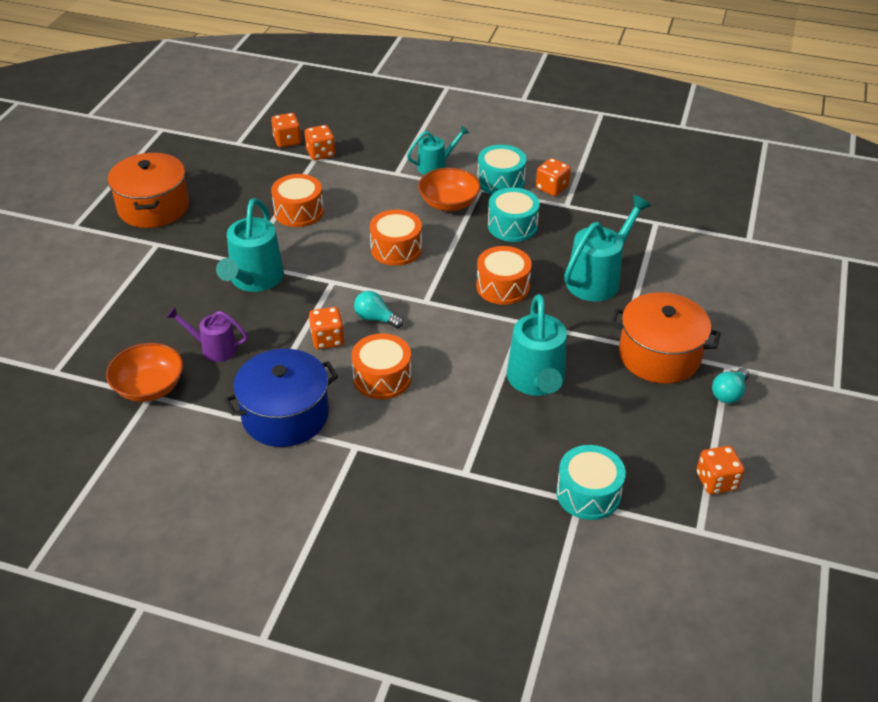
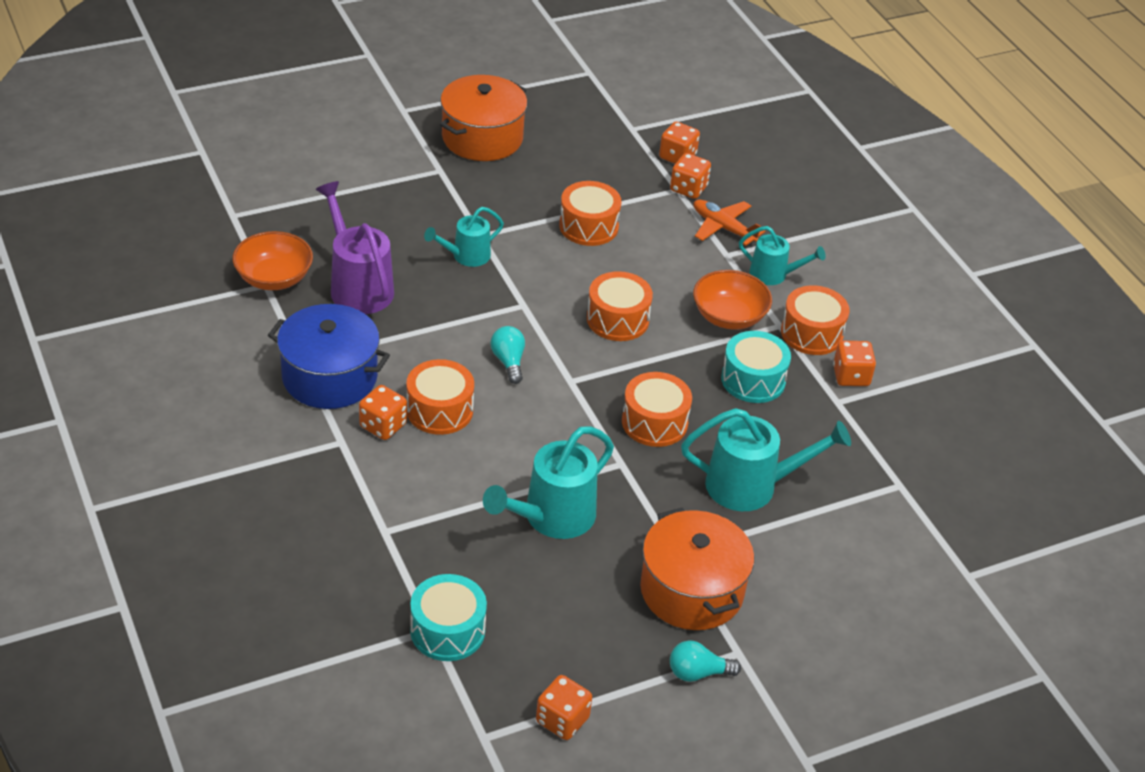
camera: 45 degrees right, 0 degrees up
(213, 348) = (357, 285): purple watering can -> purple watering can, size x1.66
(254, 280) = (466, 256): turquoise watering can -> turquoise watering can, size x0.60
(327, 339) = (447, 347): orange dice -> orange dice (383, 425)
(372, 161) = (723, 228): none -> orange plane
(500, 181) = (811, 333): turquoise drum -> orange drum

